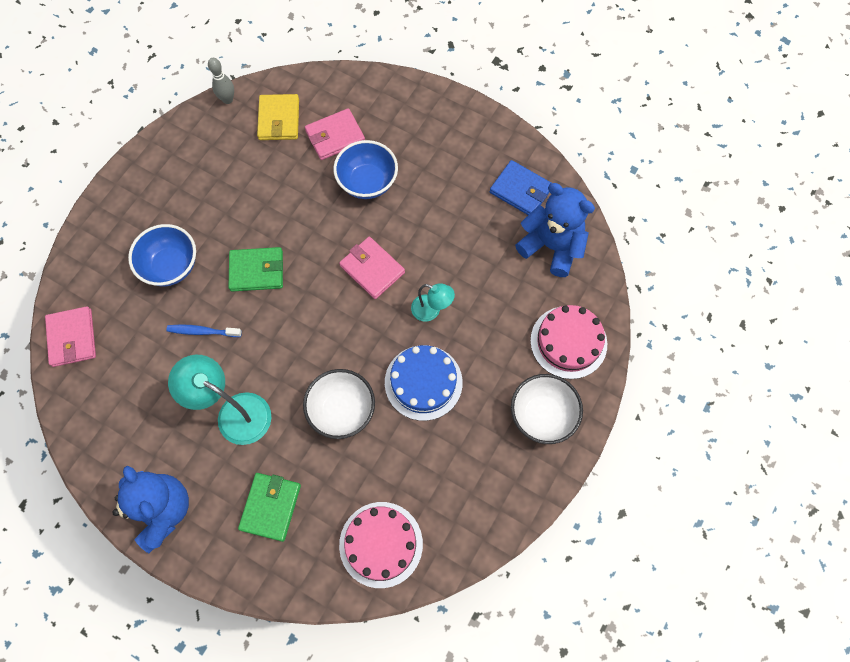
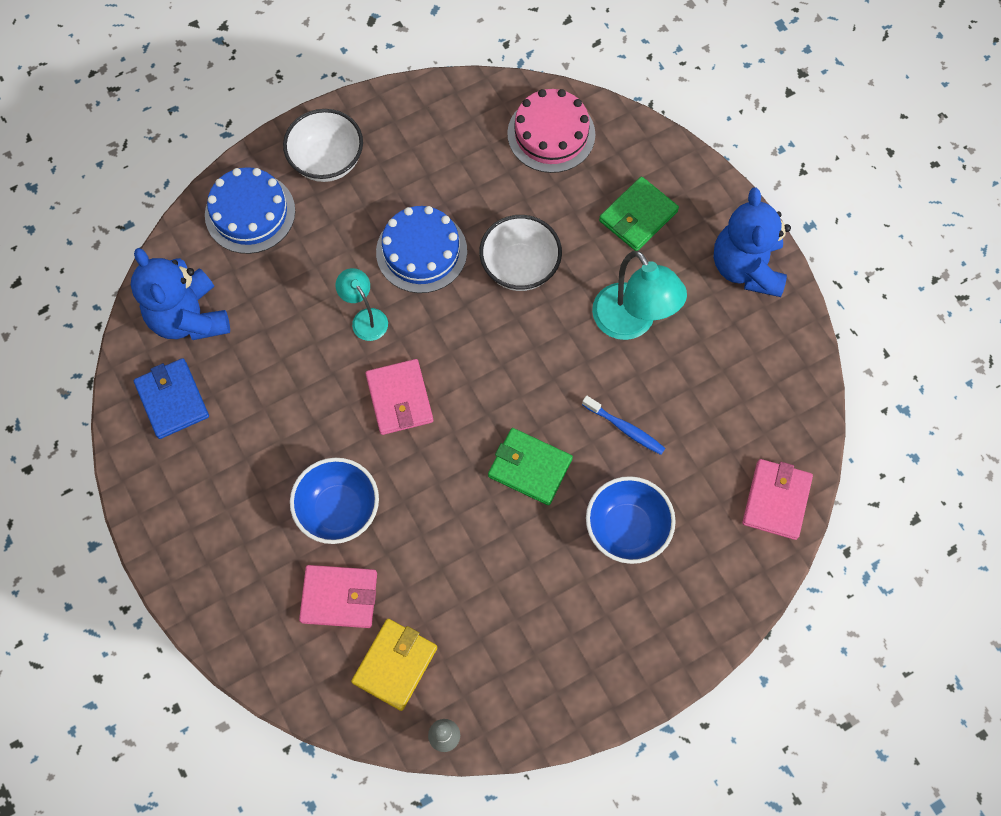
camera: 150 degrees left, 0 degrees up
(568, 342) = (250, 213): pink cake -> blue cake

